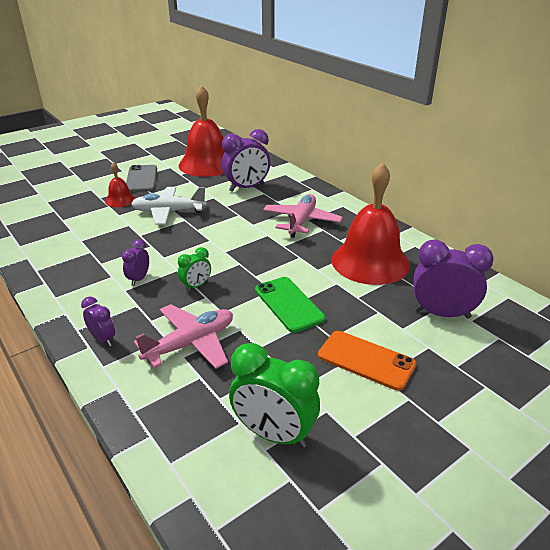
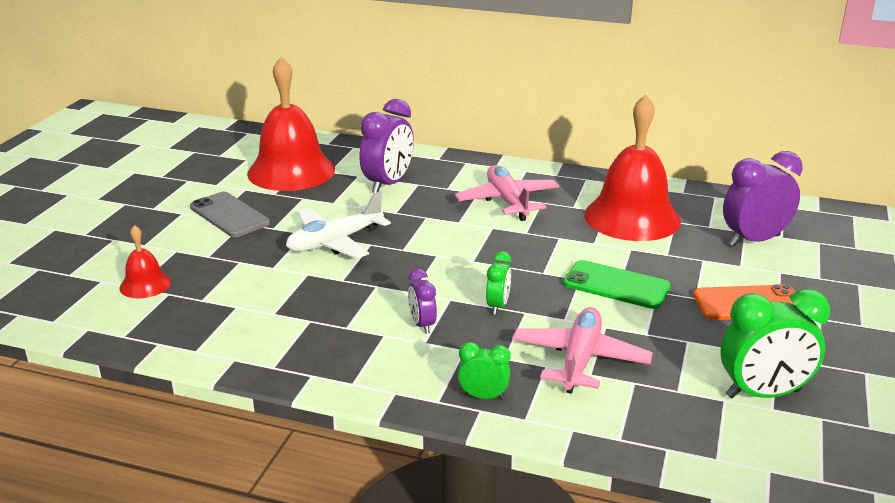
camera: 35 degrees left, 5 degrees down
(103, 339) = (483, 396): purple clock -> green clock
(120, 200) = (244, 249): red bell -> red bell (145, 284)

